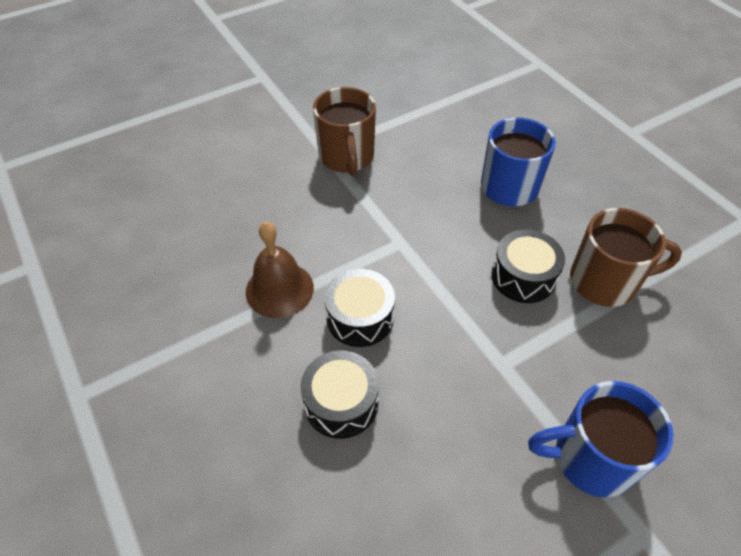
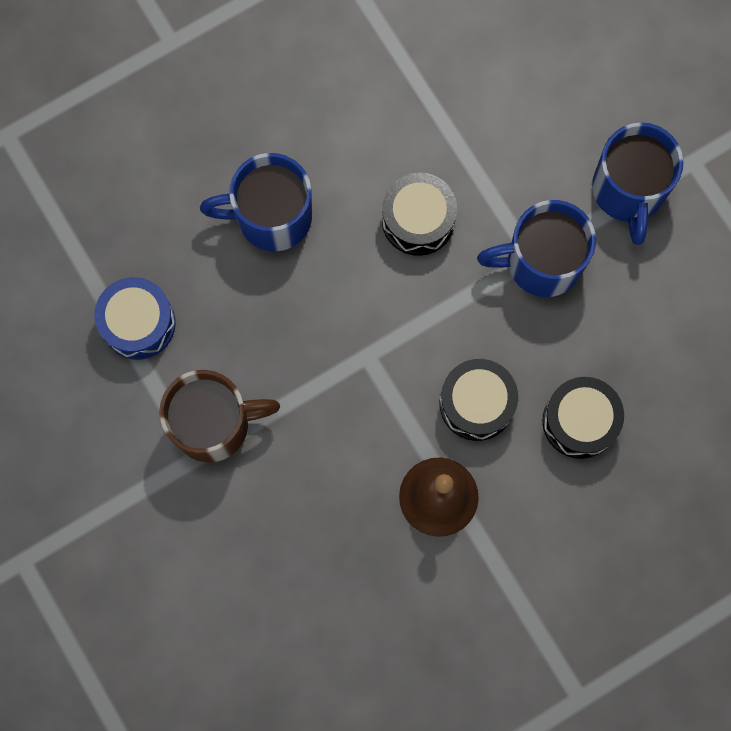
camera: 90 degrees left, 25 degrees up
(419, 120) = (138, 323): none -> blue drum
(499, 372) = (541, 262): none -> blue mug
(605, 281) = (424, 133): brown mug -> none

